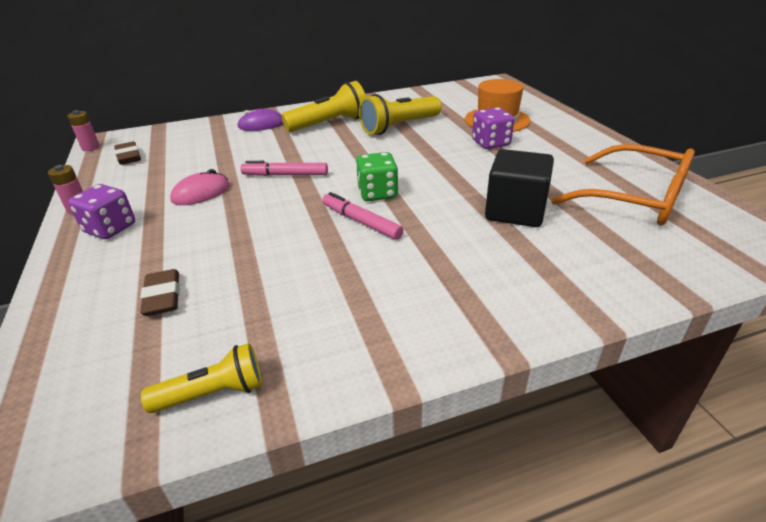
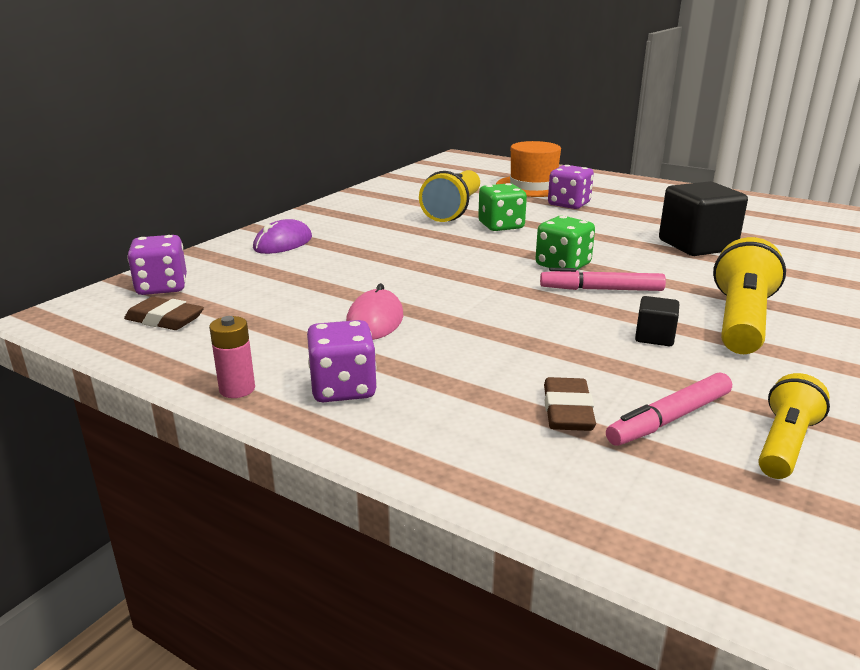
camera: 40 degrees left, 10 degrees down
(91, 148) = (62, 328): pink battery -> none
(163, 136) = (162, 287): none -> purple dice
(163, 297) = (567, 411): brown eraser -> brown eraser turned 60 degrees clockwise
(285, 175) = (434, 278): pink marker -> pink marker (669, 419)
(314, 273) = (654, 337): none -> black cube
(329, 124) = (369, 224): yellow flashlight -> yellow flashlight (741, 321)
(403, 148) = (501, 226): none -> green dice
(635, 199) = (750, 215): orange glasses -> none

